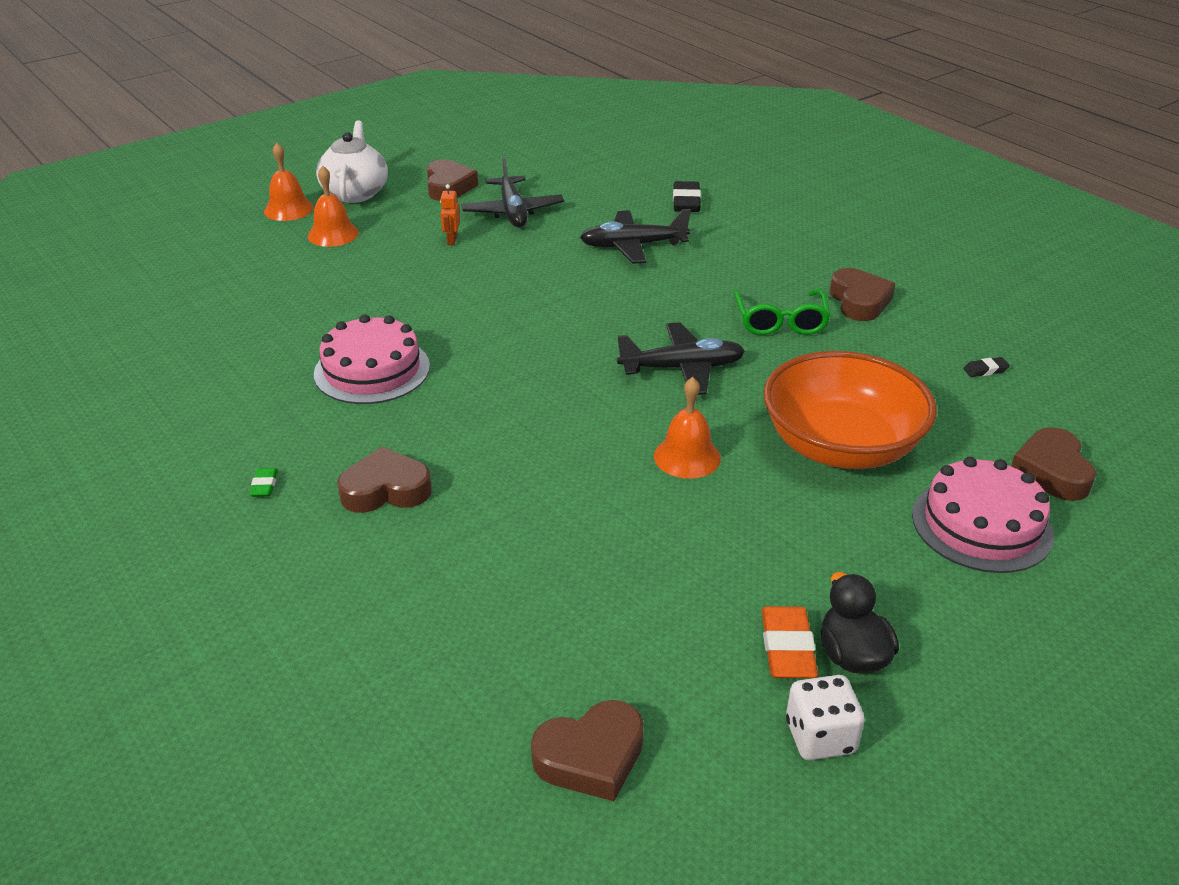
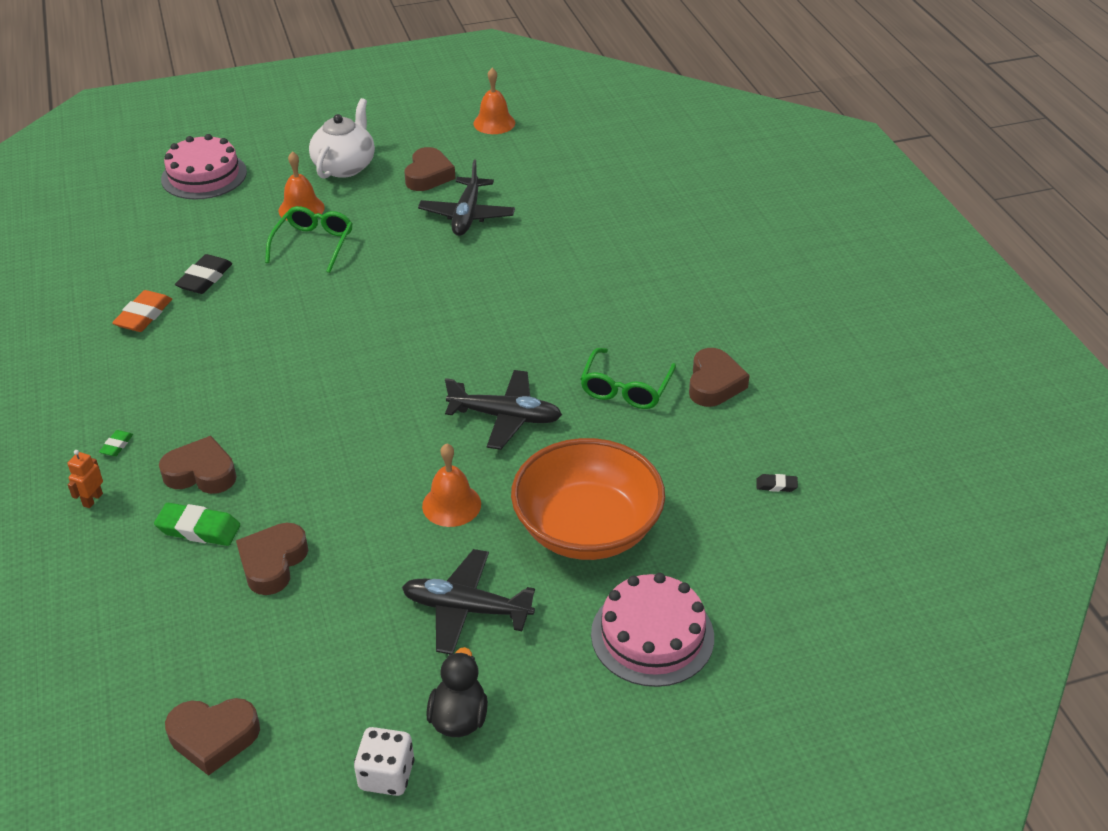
camera: 20 degrees right, 5 degrees up
(288, 209) = (280, 174): orange bell -> orange bell (494, 123)
(368, 261) = (313, 244): none -> green glasses
(372, 370) = (254, 357): pink cake -> pink cake (204, 175)
(420, 545) = (198, 529): none -> green eraser
(452, 240) = (396, 236): orange robot -> orange robot (92, 500)
(632, 246) = (548, 276): black plane -> black plane (466, 609)
(686, 202) = (631, 236): black eraser -> black eraser (205, 278)
(787, 648) = (413, 696): orange eraser -> orange eraser (144, 315)
(1051, 471) = (755, 602): brown heart -> brown heart (273, 563)

